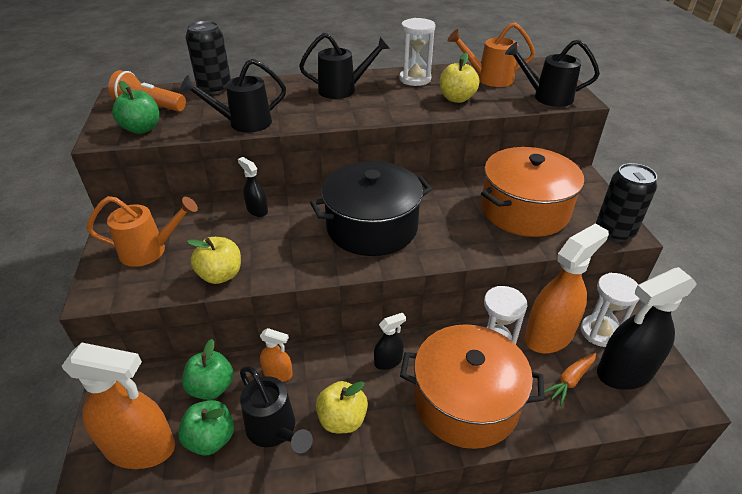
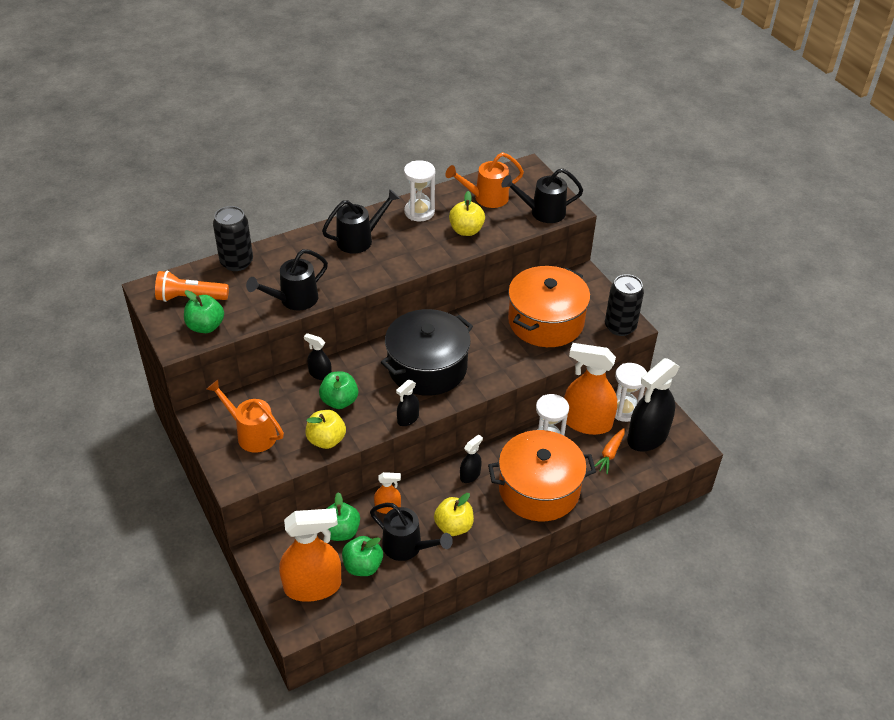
camera: 20 degrees left, 5 degrees up
(150, 250) = (252, 434): orange watering can -> orange watering can turned 120 degrees counterclockwise
(260, 239) = (339, 401): none -> green apple
(323, 274) = (408, 419): none -> black spray bottle
(549, 335) = (586, 422): orange spray bottle -> orange spray bottle turned 105 degrees counterclockwise

